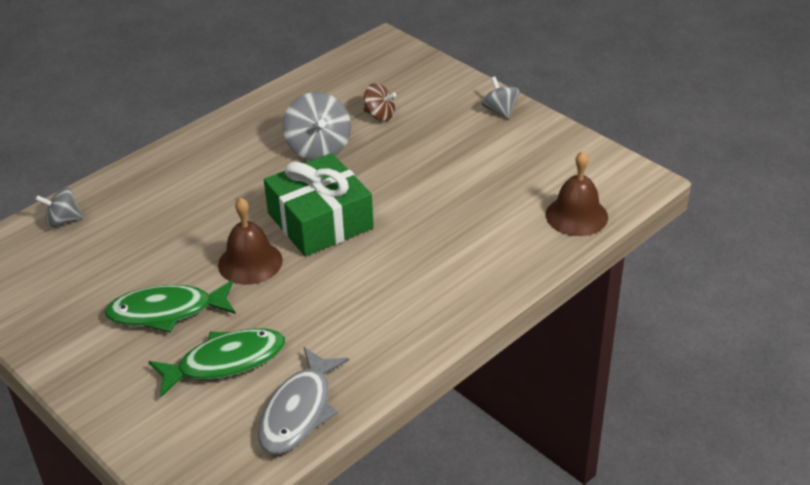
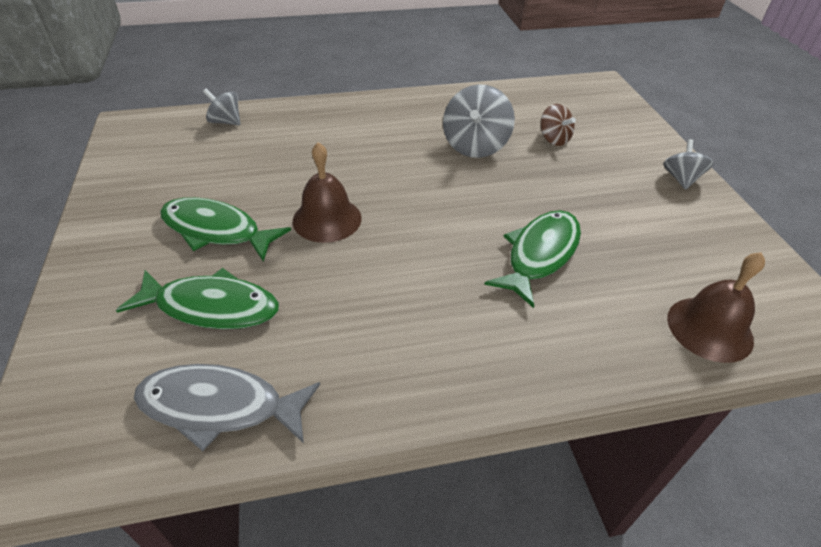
camera: 30 degrees right, 5 degrees up
(299, 411) = (220, 406): grey fish -> grey fish turned 45 degrees clockwise
(320, 221) = (422, 209): green gift -> none
(436, 216) = (539, 255): none -> green fish

